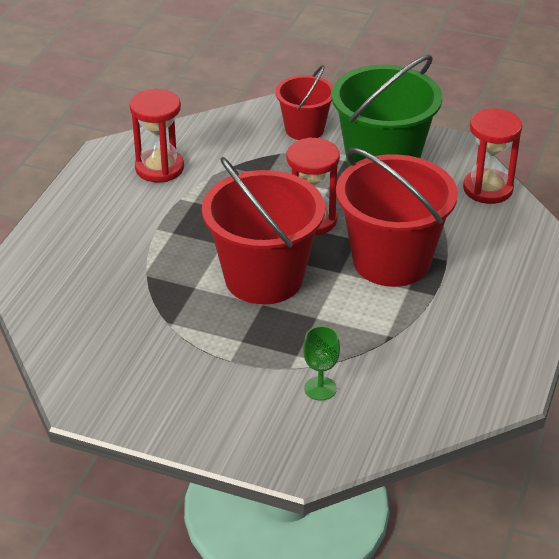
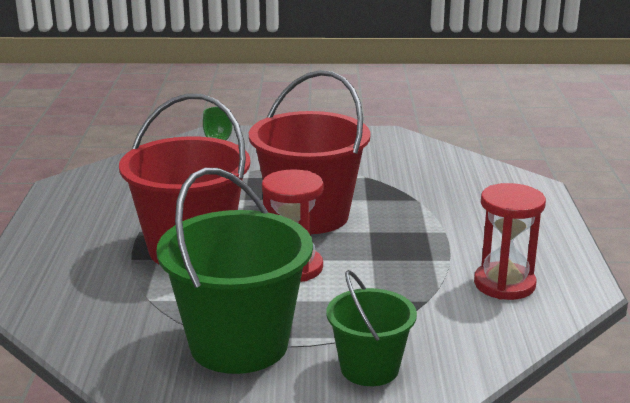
camera: 160 degrees right, 15 degrees down
(304, 129) = (369, 368): red bucket -> green bucket
(487, 189) = (89, 340): red hourglass -> none

